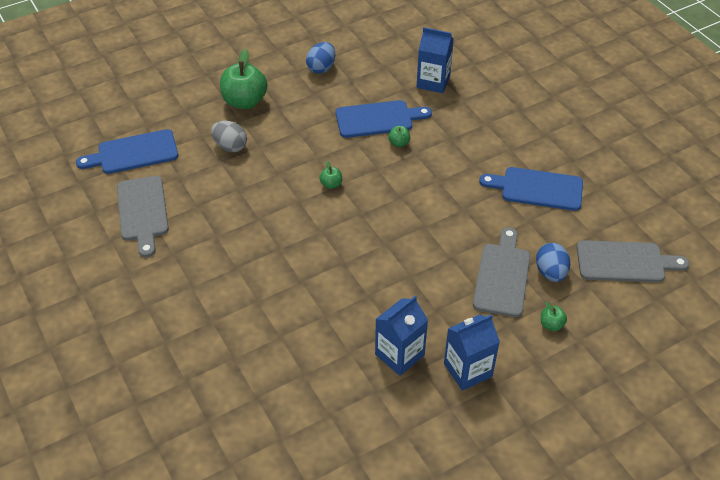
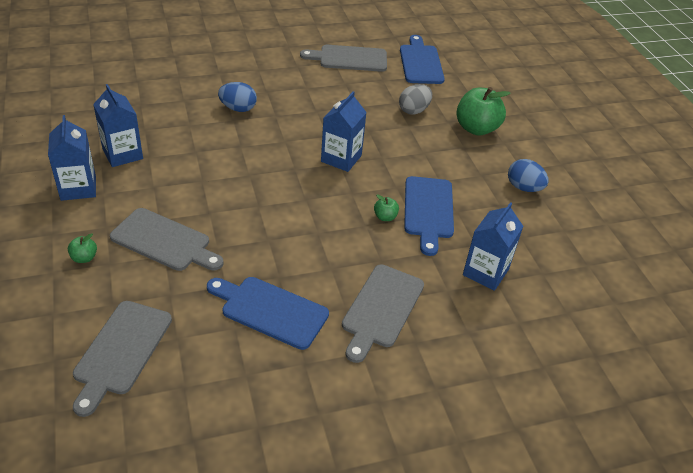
camera: 100 degrees right, 5 degrees down
(331, 184) = (341, 158): green apple -> blue carton
(500, 130) = (381, 309): none -> grey cutting board
(537, 189) = (270, 311): blue cutting board -> blue cutting board turned 90 degrees counterclockwise
(550, 272) = (146, 280): blue egg -> blue egg (238, 108)

